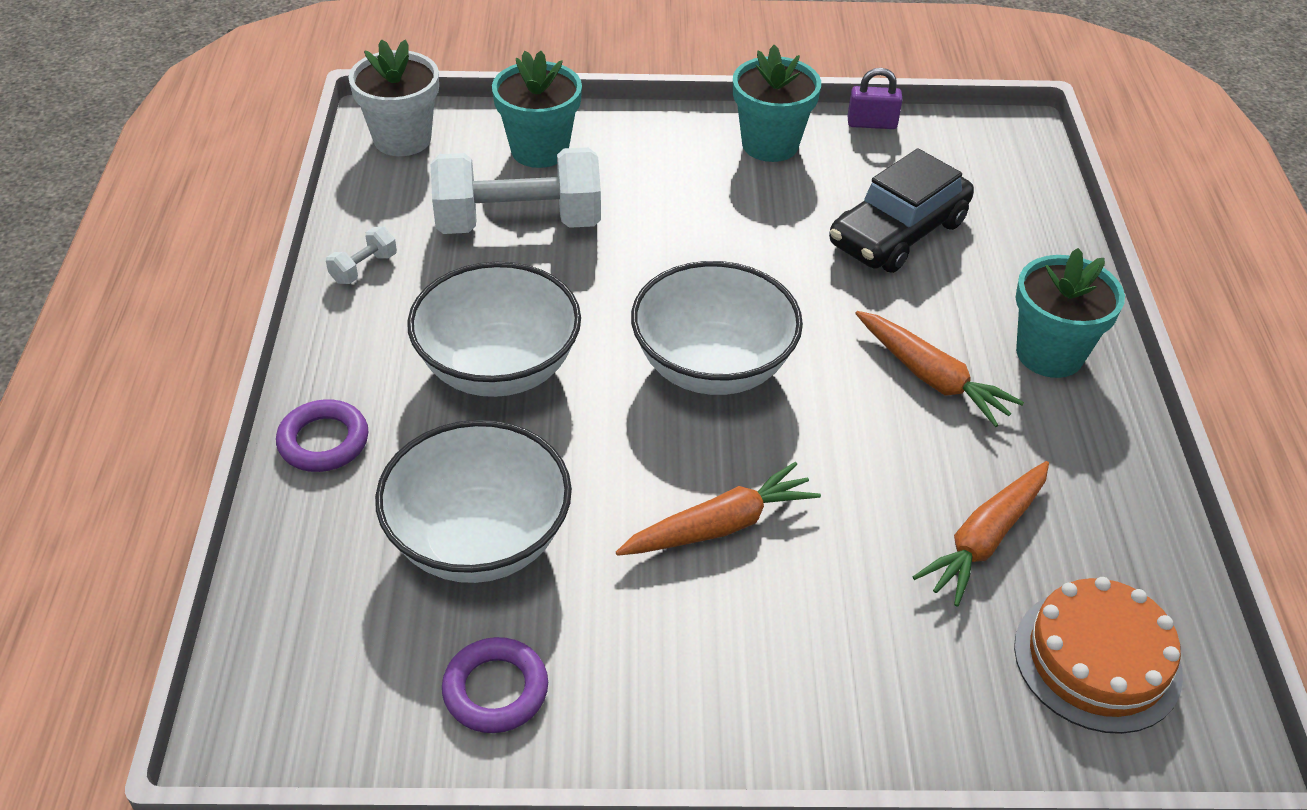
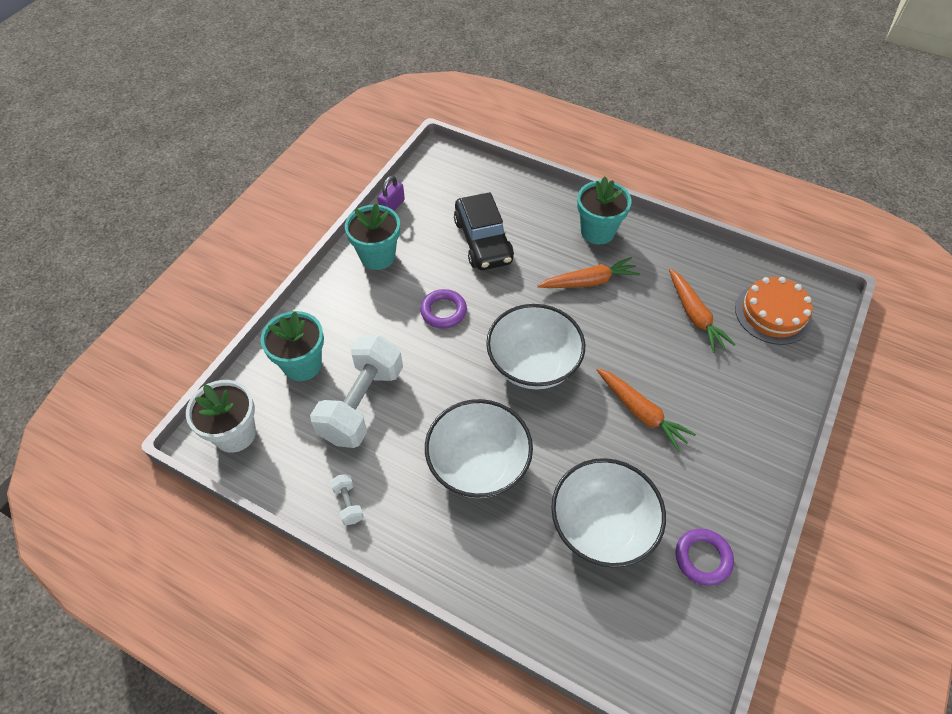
camera: 60 degrees left, 10 degrees up
(323, 441) = (488, 581): purple ring -> purple ring (443, 311)
(720, 525) = (641, 413): orange carrot -> orange carrot turned 135 degrees clockwise

